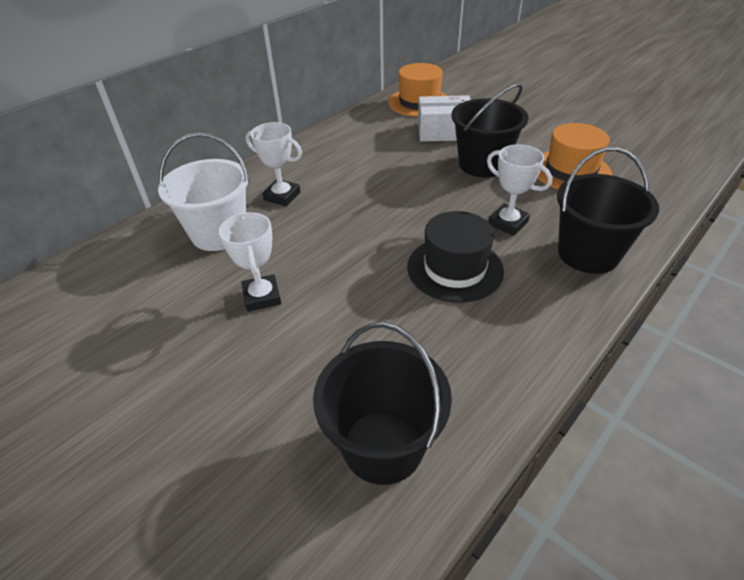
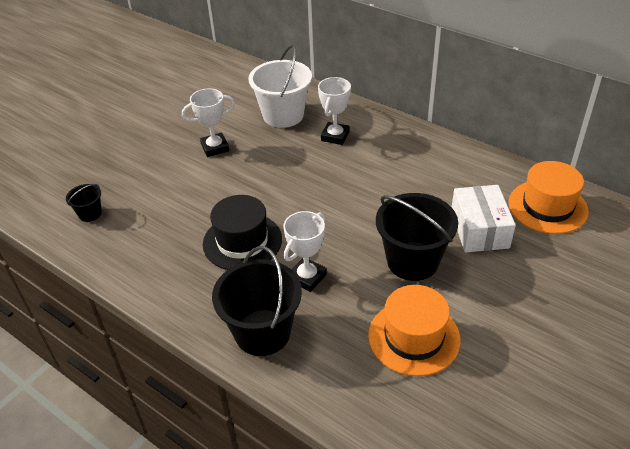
camera: 85 degrees right, 0 degrees up
(383, 445) = (90, 214): black bucket -> black bucket, size x0.48

